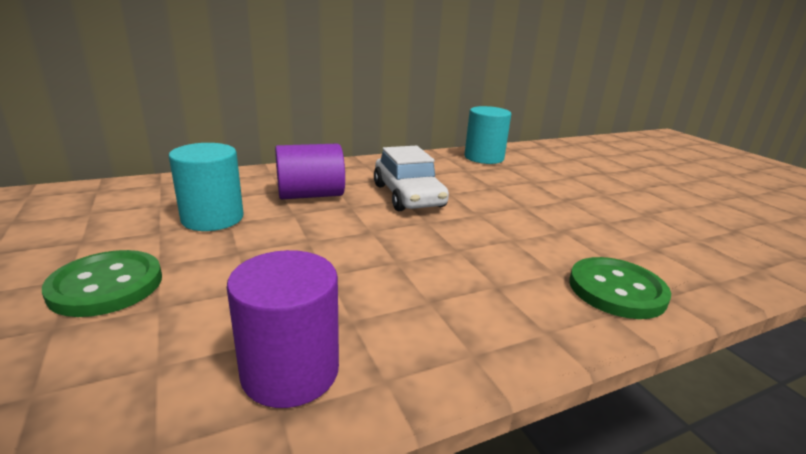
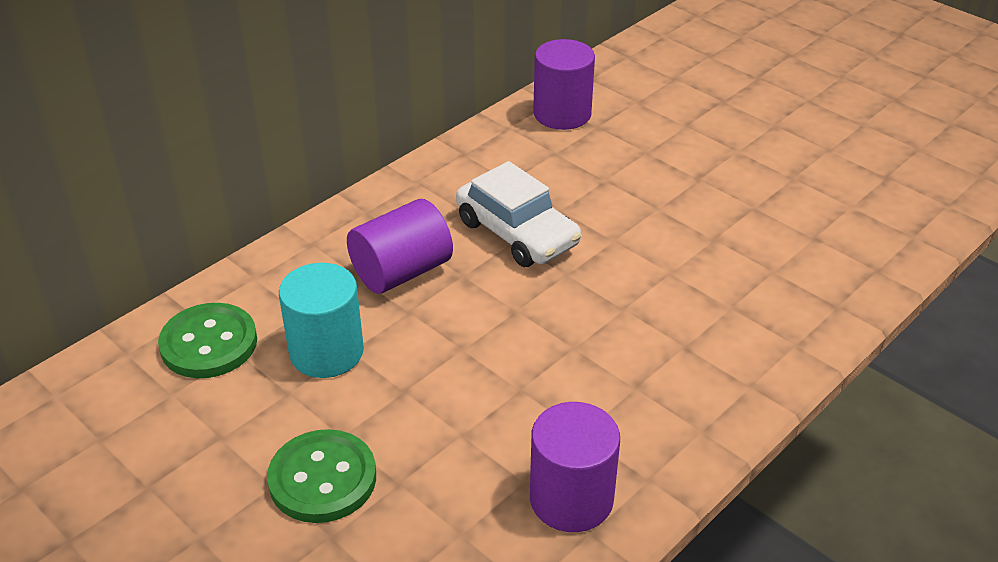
camera: 20 degrees left, 15 degrees up
(484, 157) = (562, 114): turquoise cylinder -> purple cylinder
(616, 290) = (793, 313): green button -> green button (209, 343)

